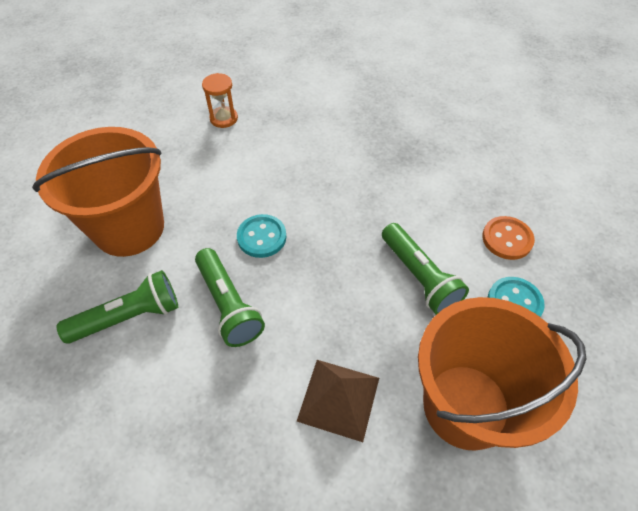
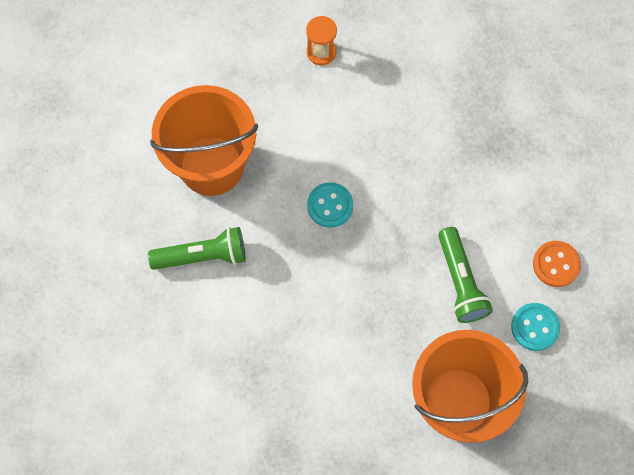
camera: 15 degrees right, 15 degrees up
(228, 305) = (287, 266): green flashlight -> none
(338, 399) = (358, 370): brown pyramid -> none

